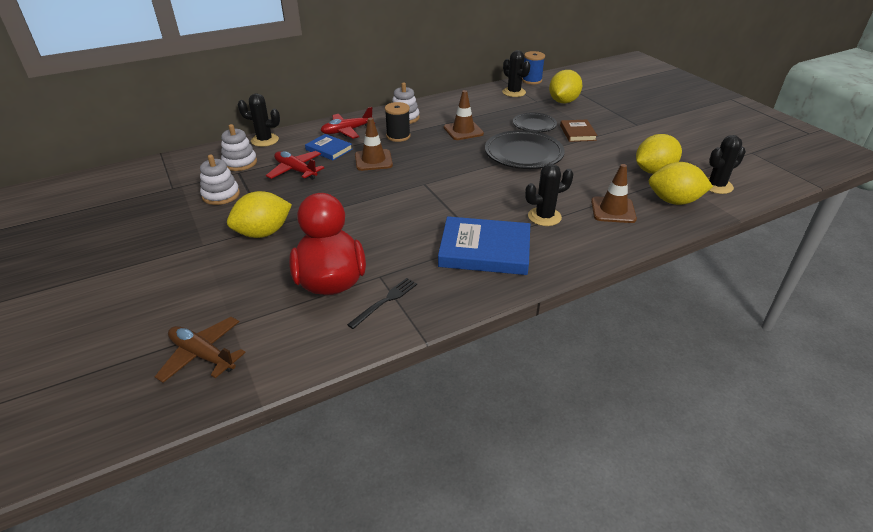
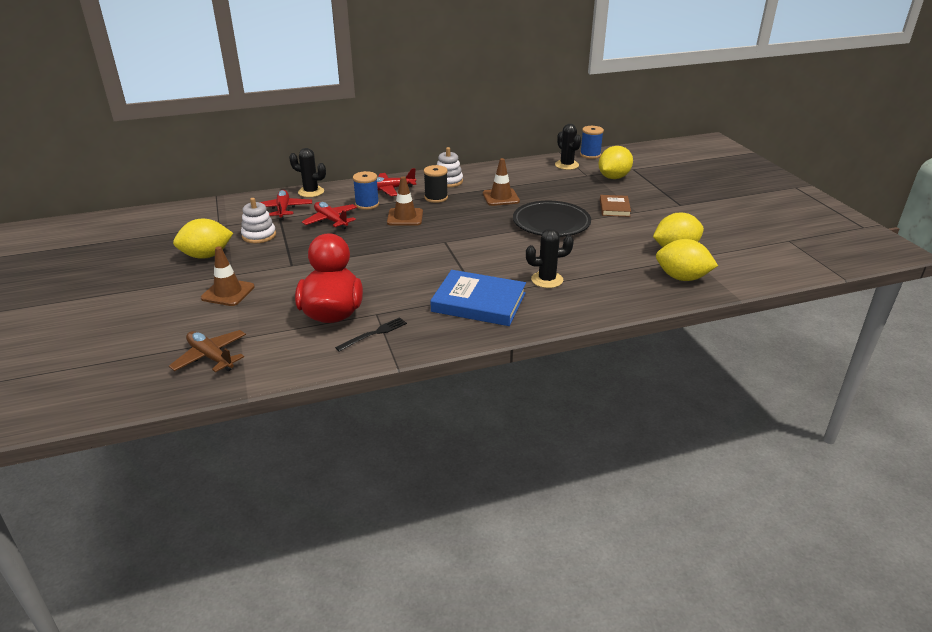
camera: 10 degrees right, 5 degrees down
(240, 163) = (283, 210): white stacking toy -> red plane
(263, 233) = (287, 270): yellow lemon -> yellow lemon (206, 255)
(329, 149) = (367, 204): blue book -> blue spool
(534, 125) = (573, 197): black plate -> none
(613, 210) = (616, 280): brown traffic cone -> brown traffic cone (228, 292)
(716, 186) = (733, 268): black cactus -> none

